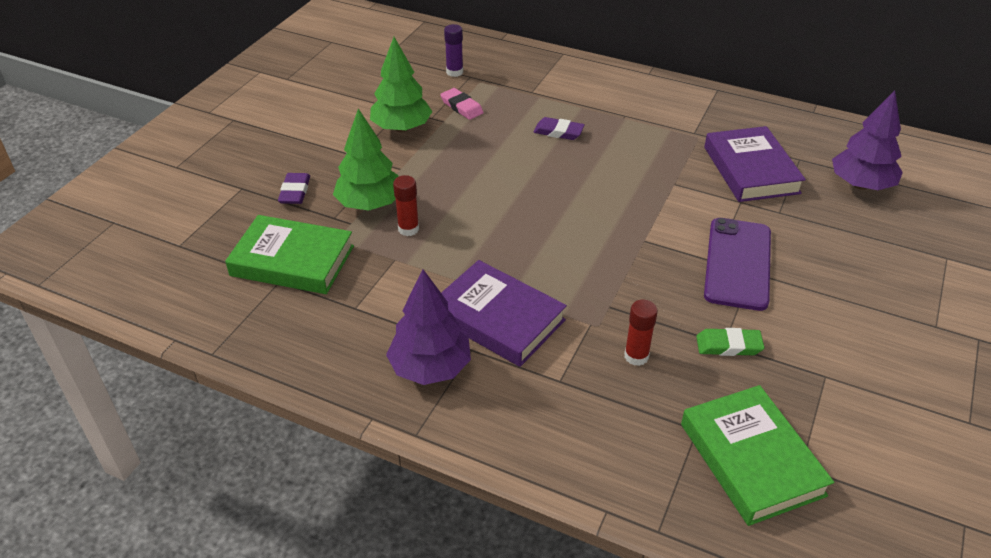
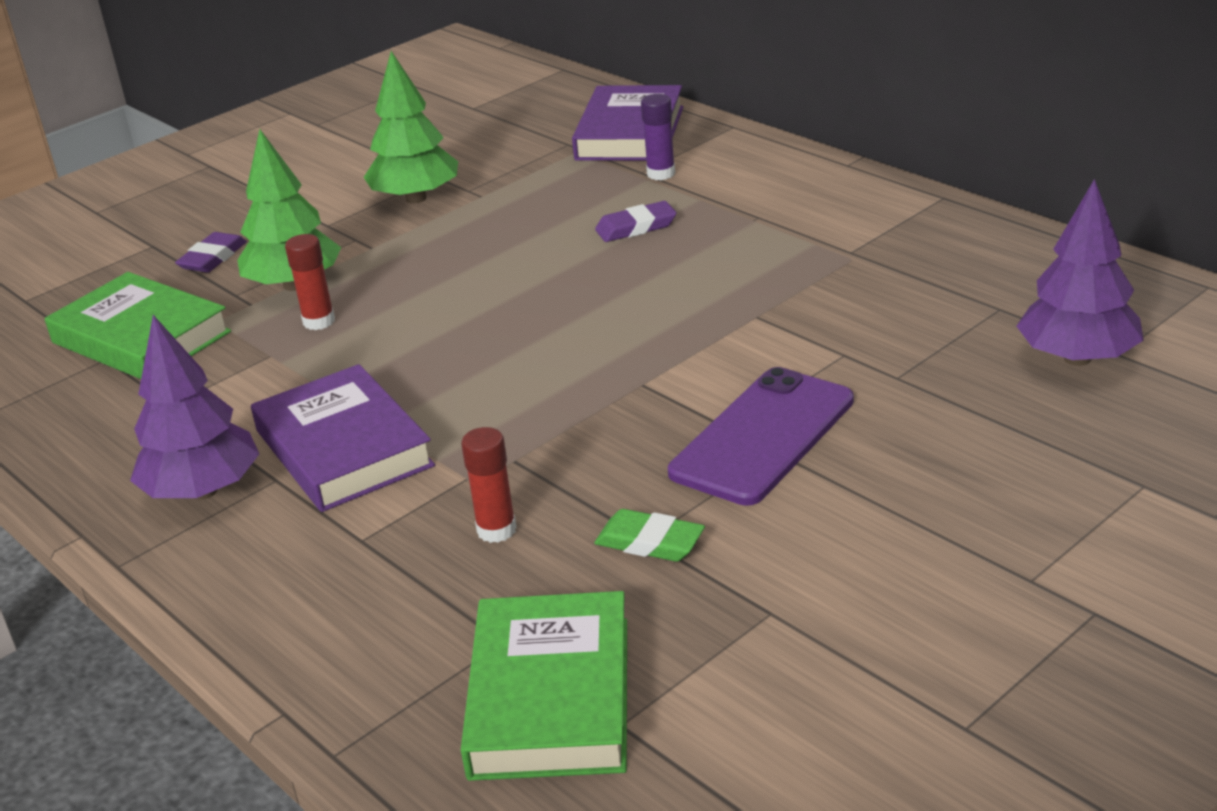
camera: 25 degrees right, 10 degrees down
(454, 72) = (550, 136): purple glue stick -> purple glue stick (661, 174)
(461, 107) = (522, 181): pink eraser -> none
(558, 132) = (636, 227): purple eraser -> purple eraser turned 60 degrees counterclockwise
(751, 170) = (900, 313): purple book -> purple book (630, 133)

